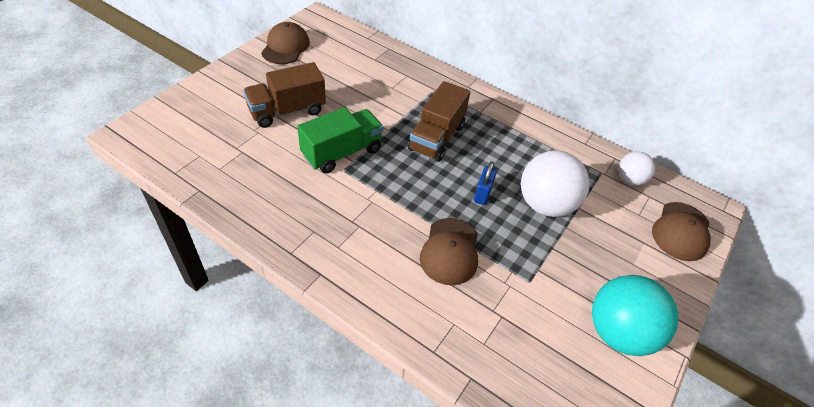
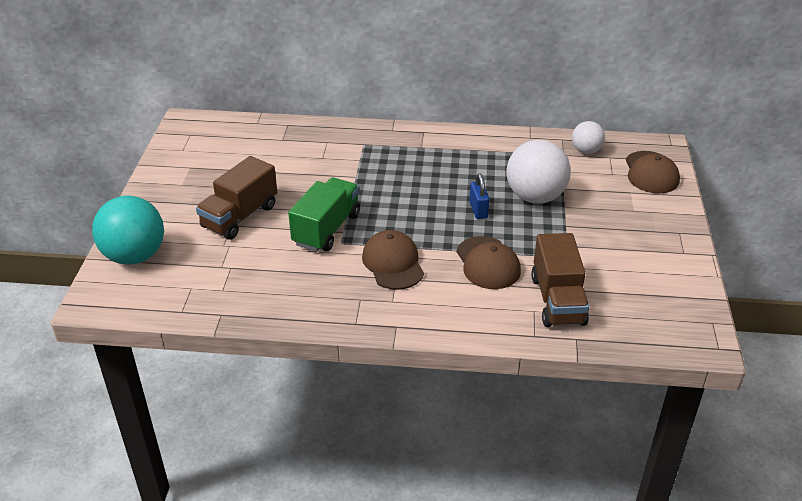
camera: 25 degrees left, 10 degrees down
(285, 47) = (180, 162): brown cap -> brown cap (393, 263)
(436, 138) = (401, 183): brown truck -> brown truck (557, 300)
(618, 332) = (657, 261): turquoise ball -> turquoise ball (135, 256)

